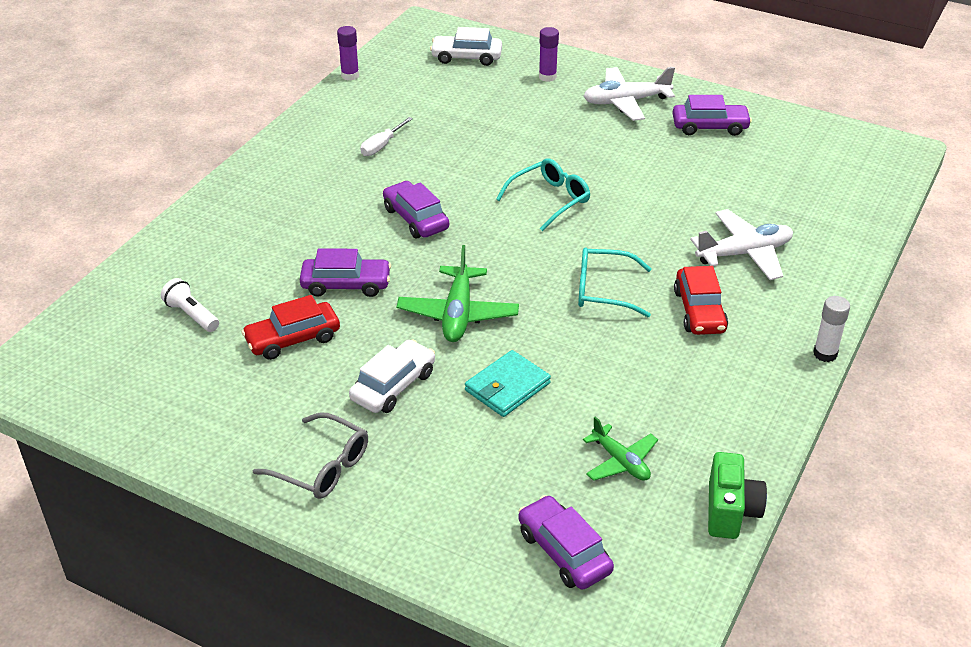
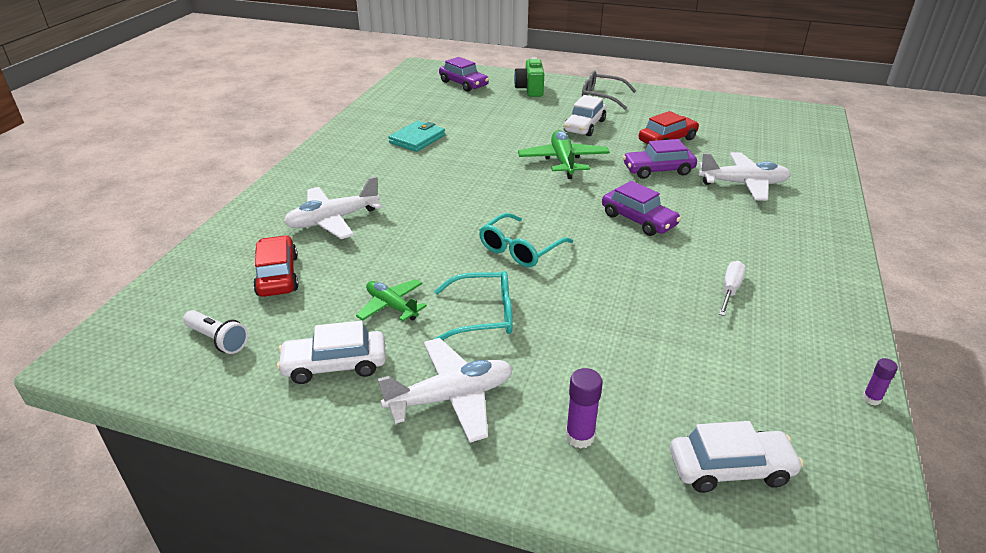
camera: 170 degrees right, 5 degrees down
(192, 315) = (748, 145): white flashlight -> white flashlight (218, 340)
(262, 252) = (743, 184): none -> white plane
(350, 75) = (871, 399): purple glue stick -> purple glue stick, size x0.62
(507, 387) = (512, 131): turquoise wallet -> turquoise wallet (417, 139)
(603, 290) = (457, 184): turquoise glasses -> turquoise glasses (483, 315)
(620, 462) = (437, 110): green plane -> green plane (391, 306)
(699, 311) = (381, 178): red car -> red car (278, 275)
(709, 127) = (335, 365): purple car -> white car
(730, 511) = (377, 100): green camera -> green camera (530, 90)
(825, 354) = (293, 163): white glue stick -> none

